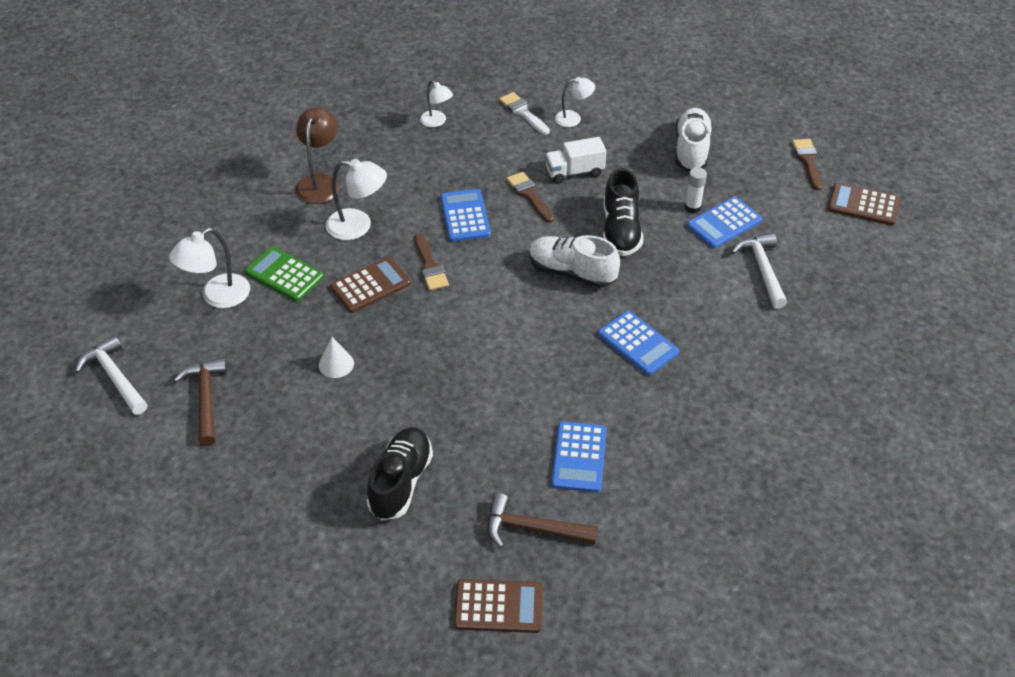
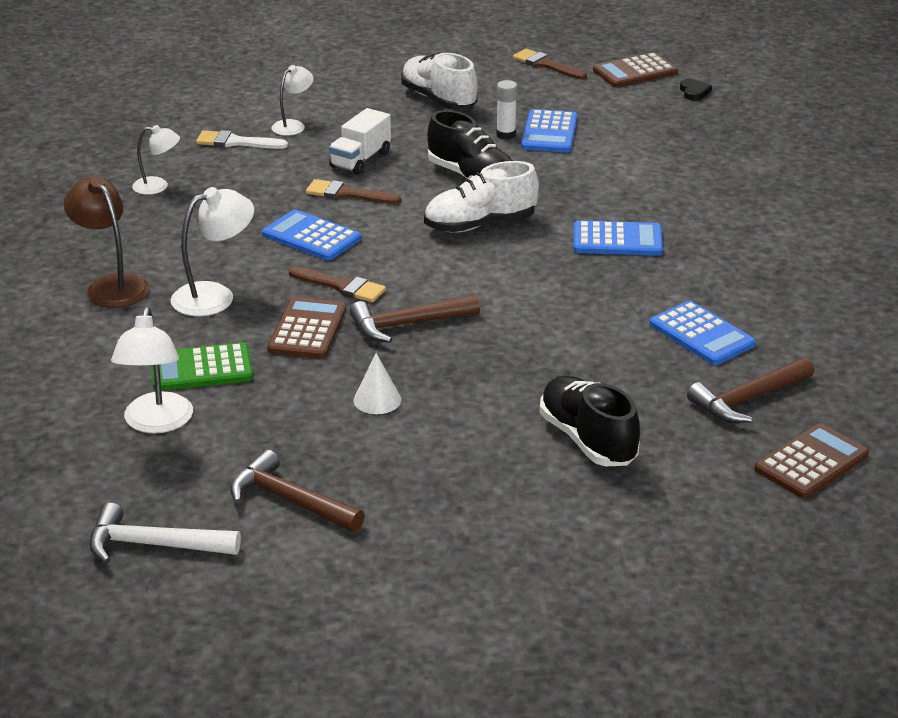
camera: 45 degrees left, 15 degrees down
(425, 321) = (407, 325): none -> brown hammer
(762, 269) = (629, 146): white hammer -> none
(880, 250) = (694, 92): none -> black heart

